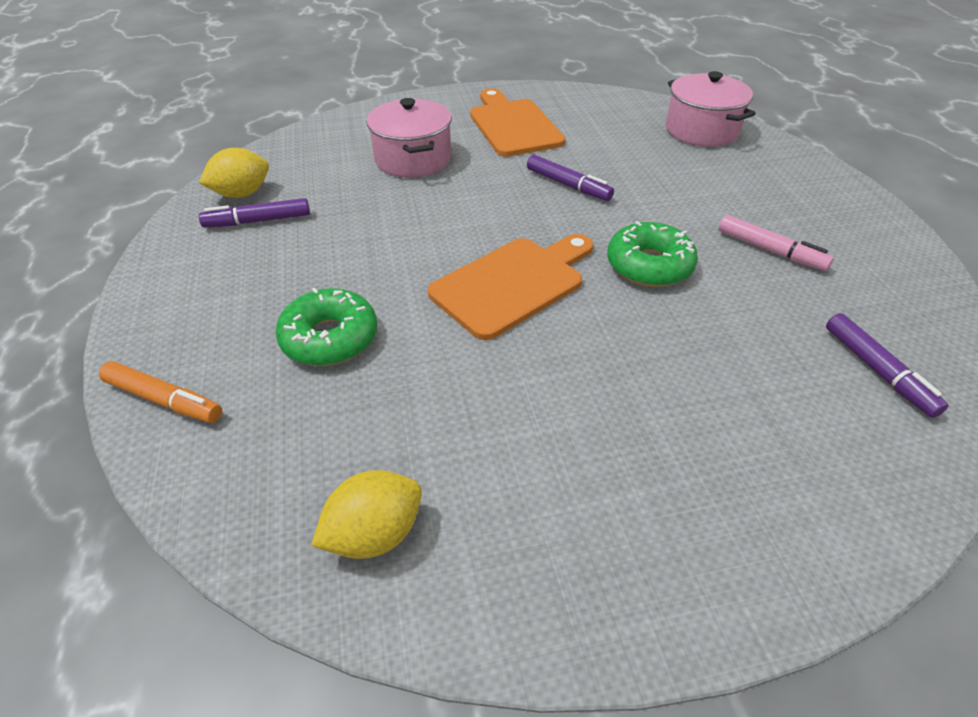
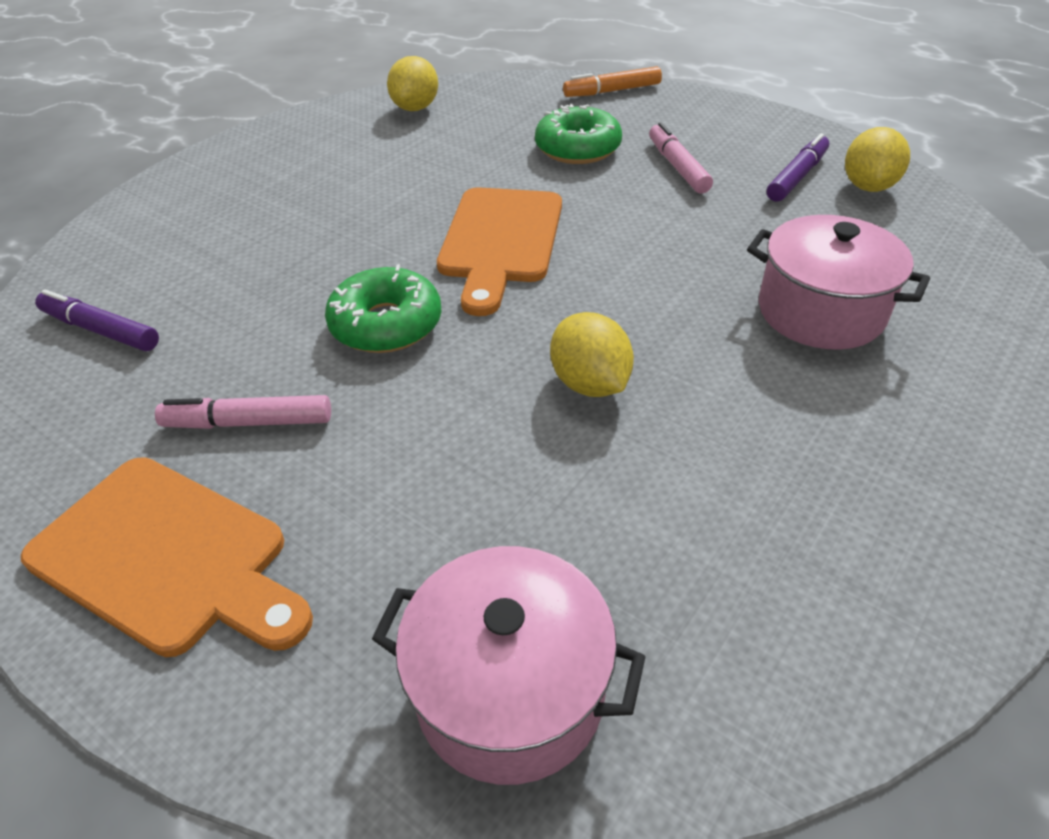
camera: 140 degrees right, 0 degrees up
(302, 272) = (677, 167): none -> pink marker
(513, 125) = (824, 459): orange cutting board -> orange cutting board (168, 557)
(568, 185) = (590, 383): purple marker -> yellow lemon

